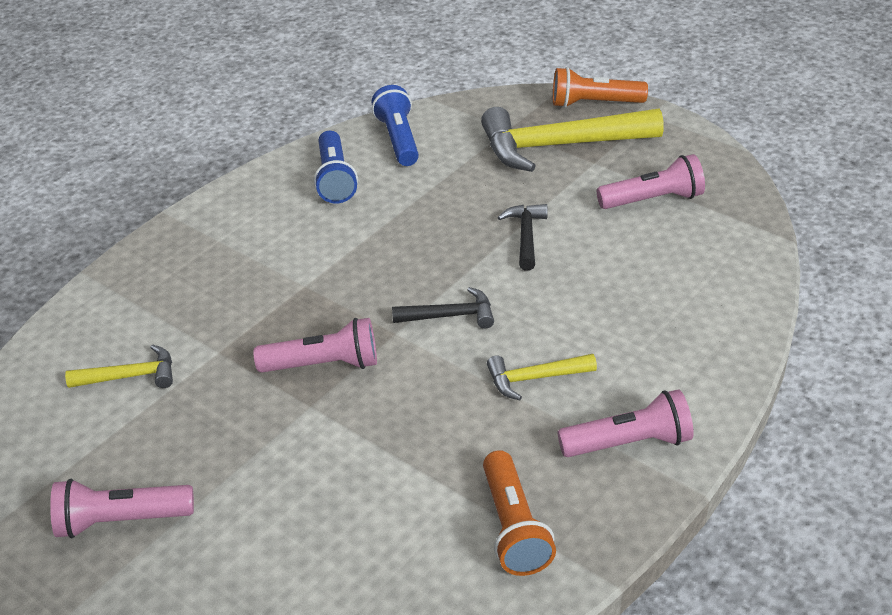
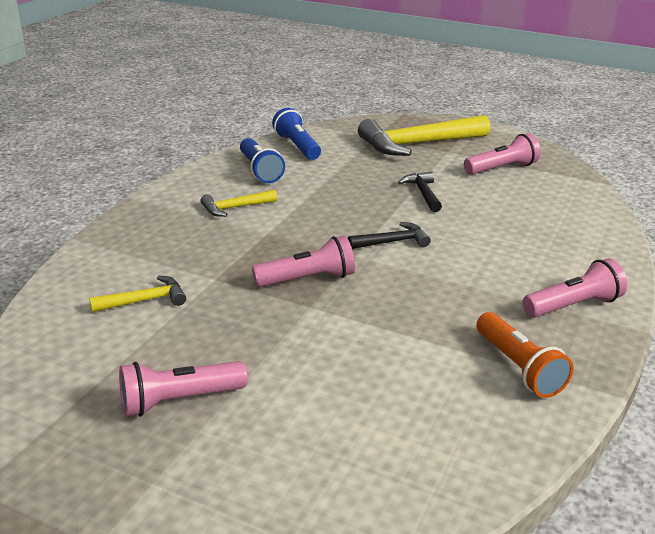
camera: 15 degrees left, 10 degrees down
(534, 378) = (478, 273): yellow hammer -> yellow hammer (235, 208)
(594, 104) = (428, 122): orange flashlight -> none

